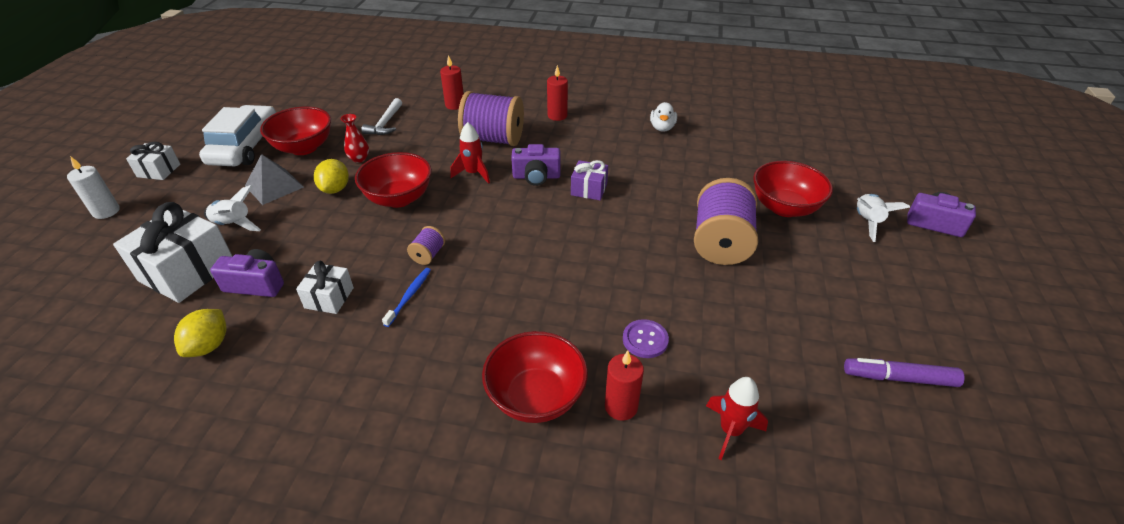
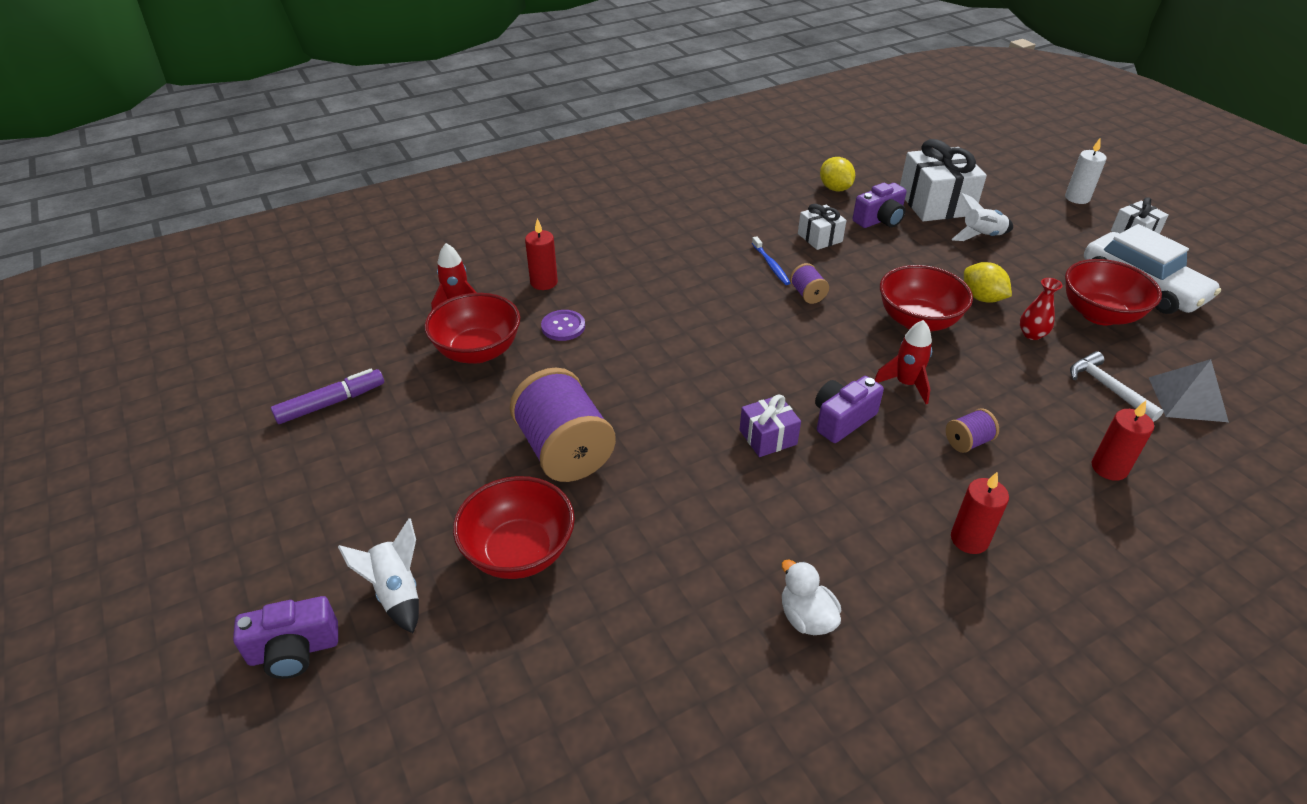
camera: 140 degrees right, 0 degrees up
(274, 186) = (1029, 272): grey pyramid -> grey pyramid (1187, 399)
(493, 139) = (967, 442): purple spool -> purple spool, size x0.45
(536, 397) = (605, 261): red bowl -> red bowl (478, 351)

